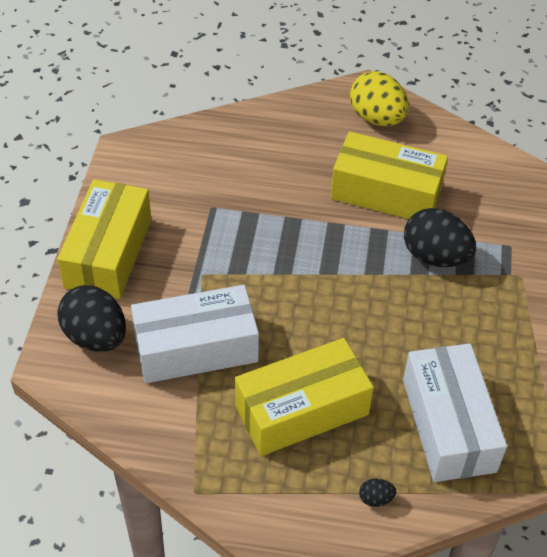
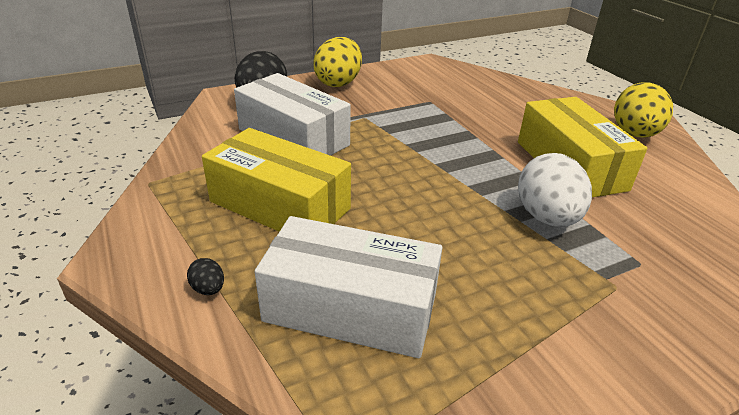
camera: 55 degrees right, 15 degrees down
(108, 253) = (338, 83): yellow box -> yellow egg
(435, 256) = (547, 217): black egg -> white egg
(448, 425) = (351, 308): white box -> white box turned 60 degrees clockwise

